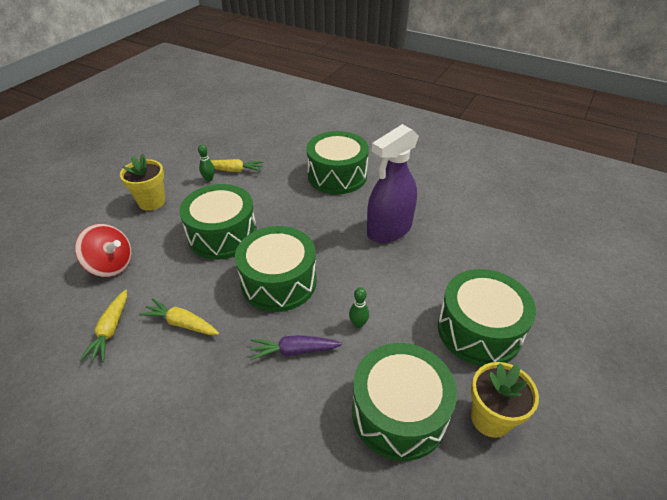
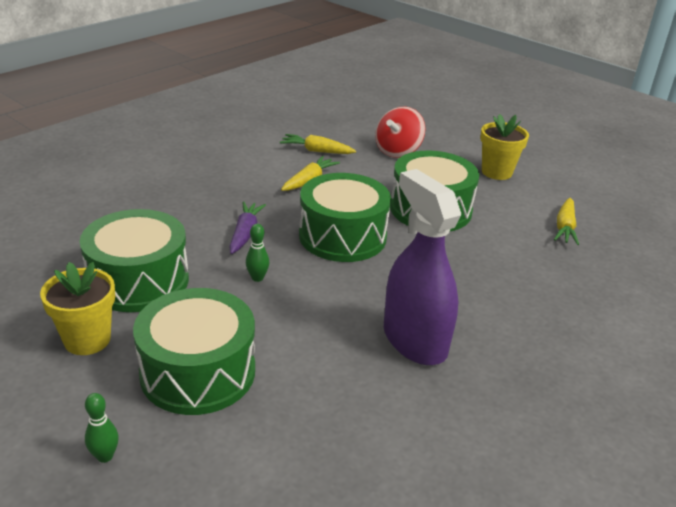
camera: 100 degrees right, 10 degrees down
(209, 179) = (543, 208): green bowling pin -> green bowling pin (105, 456)
(337, 175) = (557, 316): green drum -> none

